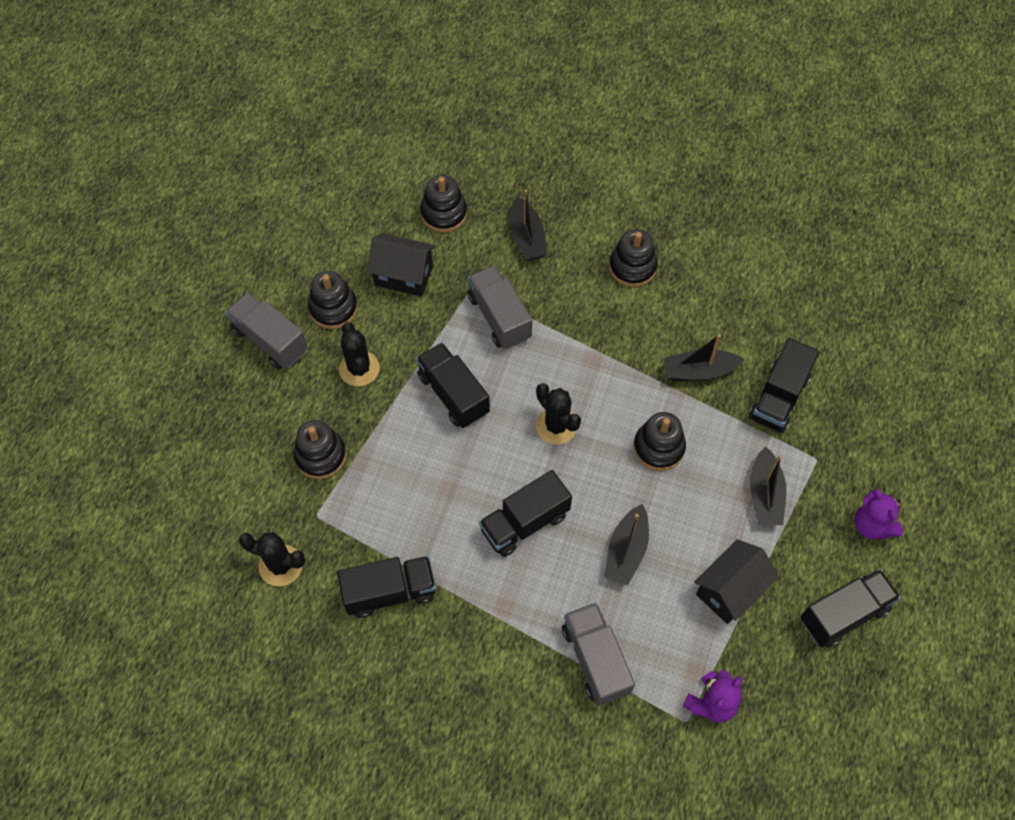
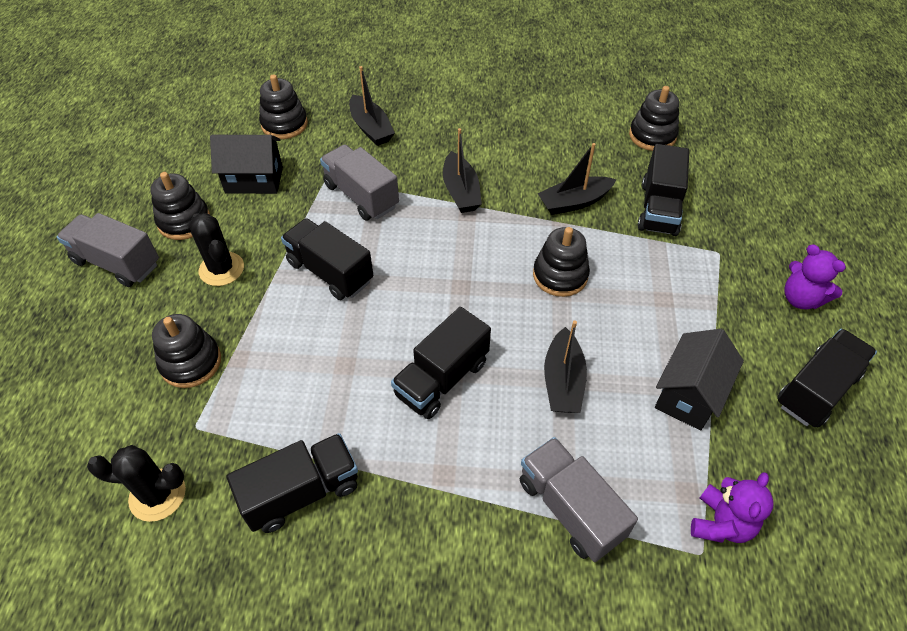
camera: 15 degrees left, 10 degrees down
(556, 426) = (448, 278): black cactus -> none
(632, 267) = (479, 133): black stacking toy -> black stacking toy (652, 136)
(765, 494) = (683, 294): black boat -> black boat (461, 191)

